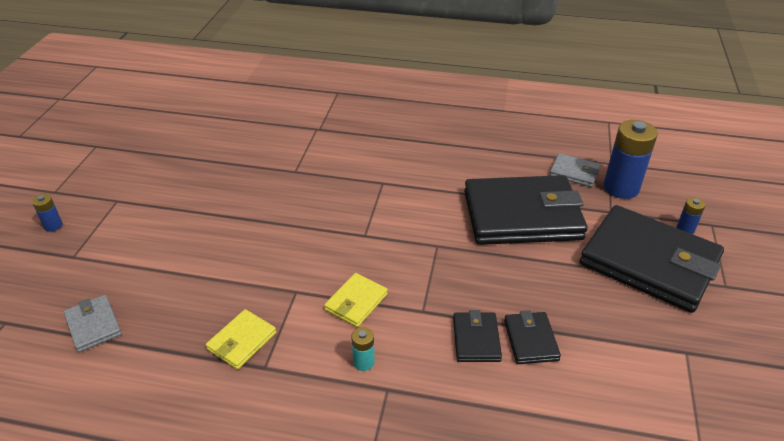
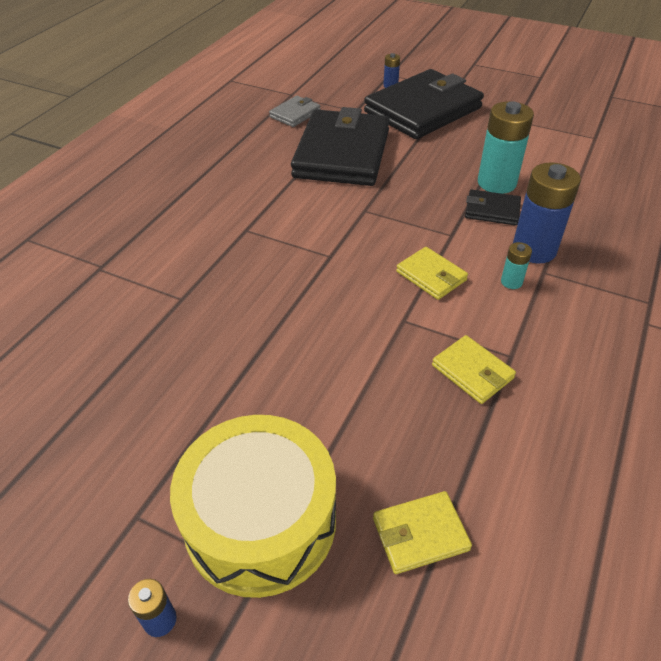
camera: 75 degrees left, 5 degrees up
(93, 325) = (420, 534): grey wallet -> yellow wallet
(110, 249) = (260, 521): none -> yellow drum
(531, 340) = (496, 183): black wallet -> turquoise battery
(621, 188) = (328, 98): blue battery -> blue battery (534, 250)

